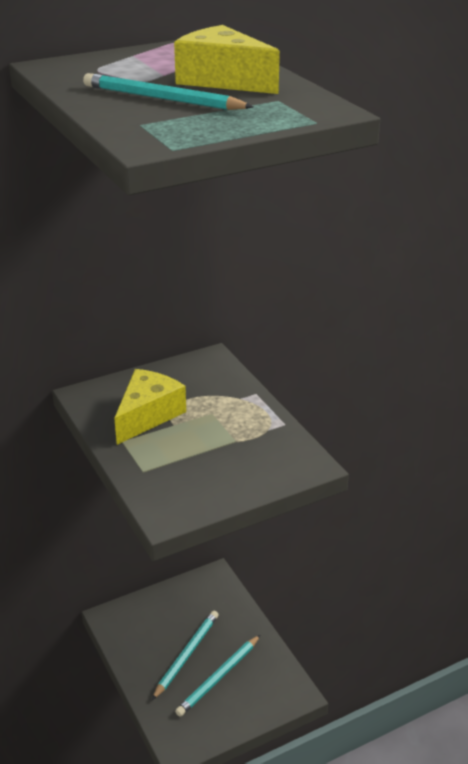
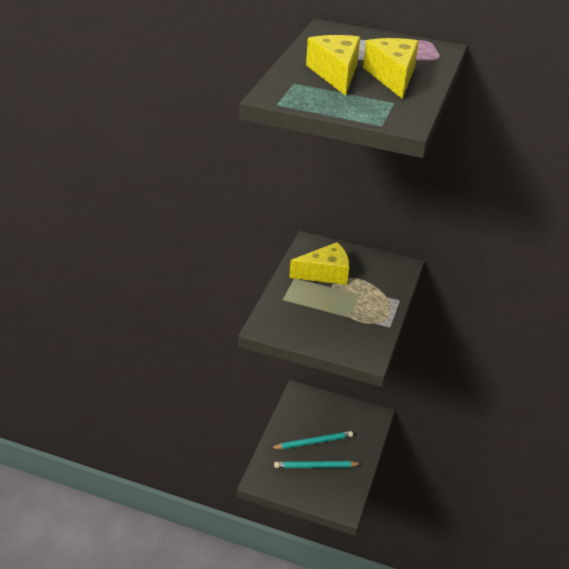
camera: 45 degrees right, 5 degrees up
(162, 99) = (335, 73): turquoise pencil -> yellow cheese

